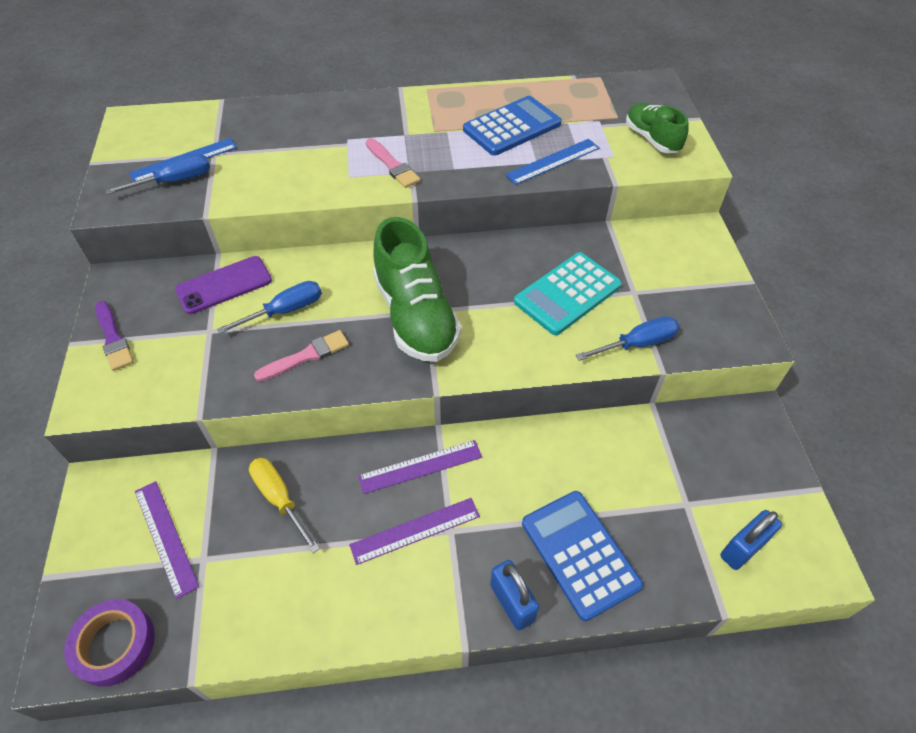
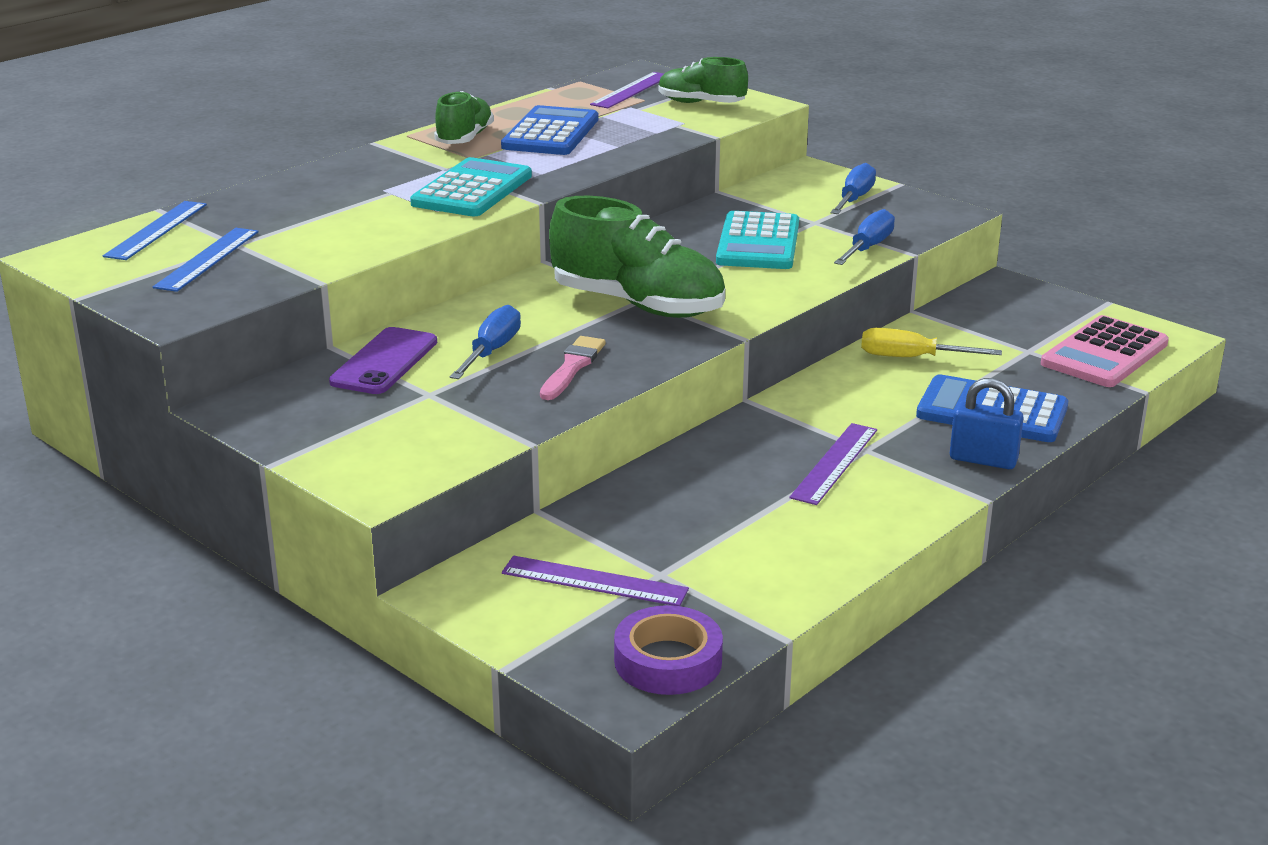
camera: 40 degrees left, 25 degrees down
(113, 338) = (320, 441): purple brush -> none
(175, 181) = (229, 274): blue screwdriver -> blue screwdriver (854, 199)
(279, 498) = (670, 506): yellow screwdriver -> yellow screwdriver (910, 358)
(393, 165) = (472, 190): pink brush -> turquoise calculator
(420, 467) = (773, 428): purple ruler -> purple ruler (631, 90)
(454, 108) = (464, 138): none -> green shoe
(552, 161) = (633, 141): blue ruler -> blue ruler (156, 230)
(743, 549) = (1104, 354): blue padlock -> pink calculator

